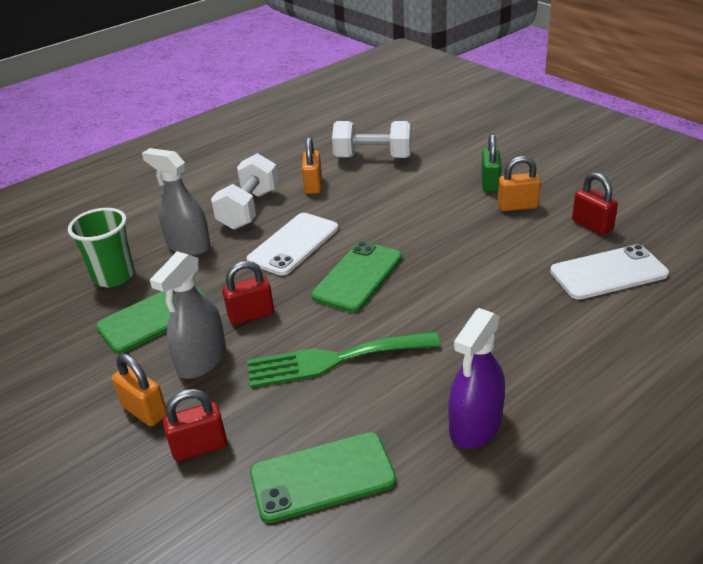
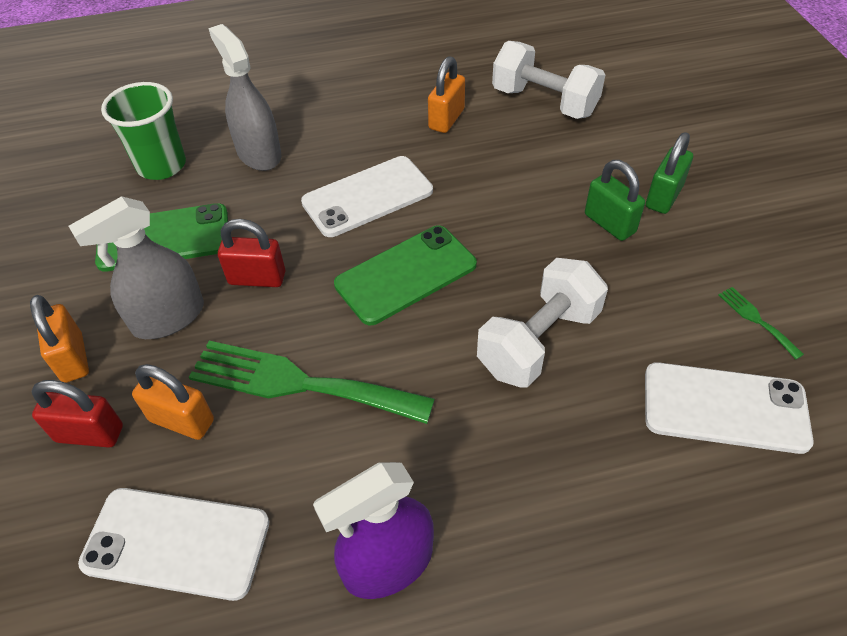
camera: 25 degrees right, 15 degrees up
(249, 209) = (354, 127): white dumbbell -> white dumbbell (538, 341)
(322, 477) = (176, 543): green phone -> white phone
(468, 207) = (609, 223): none -> green padlock
(517, 206) = (675, 247): orange padlock -> orange padlock (182, 420)
(592, 225) = (756, 319): red padlock -> green fork

